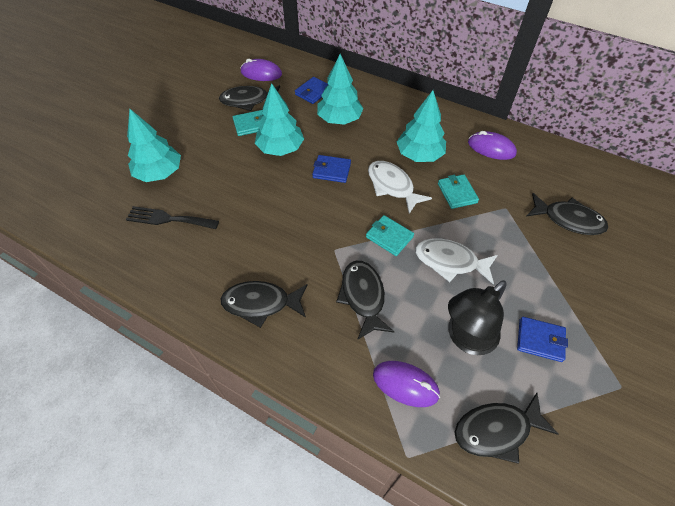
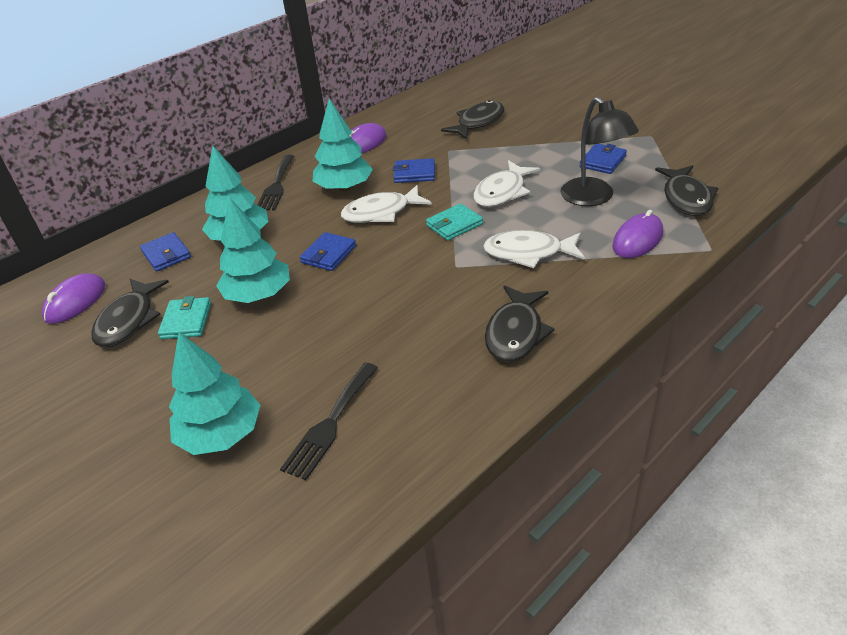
camera: 70 degrees left, 15 degrees down
(363, 296) = (528, 253): black fish -> white fish
(409, 116) = (276, 185): none -> black fork
(457, 193) = (414, 173): turquoise wallet -> blue wallet

